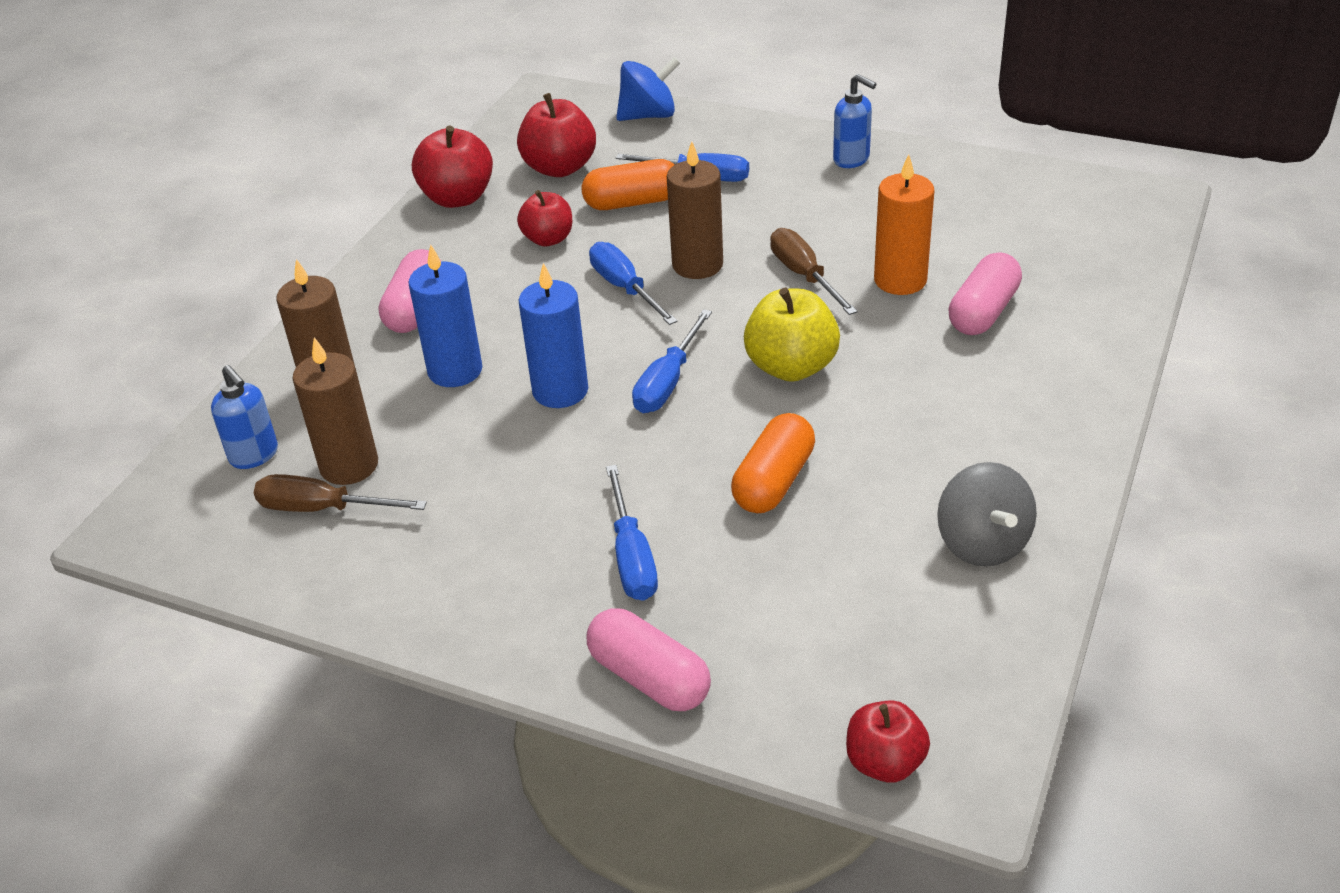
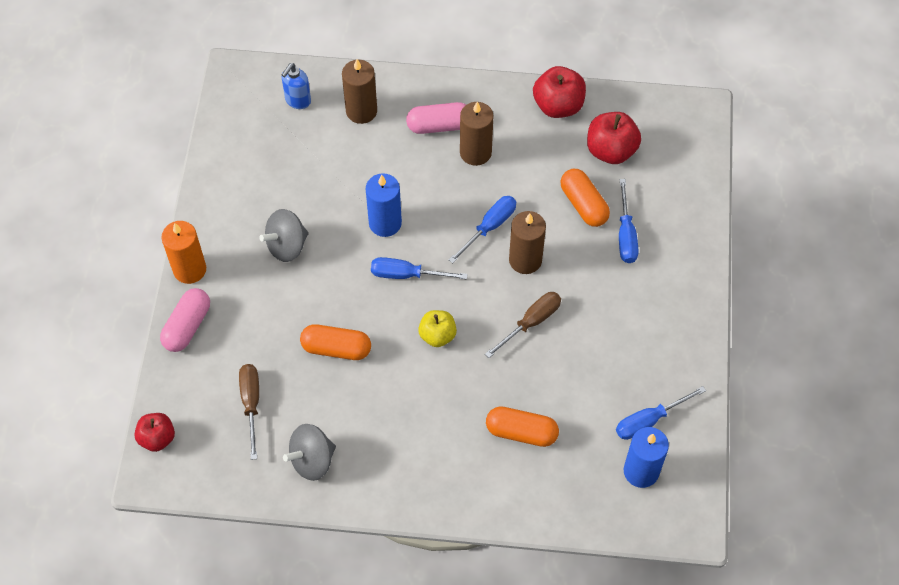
camera: 70 degrees right, 20 degrees up
(323, 509) = (266, 147): brown screwdriver -> brown screwdriver (251, 404)
(349, 465) = (300, 146): brown candle -> brown candle (475, 152)
(455, 370) = (389, 166): blue candle -> blue candle (641, 471)
(542, 512) = (287, 246): none -> grey spinning top
(548, 239) = (528, 170): red apple -> none
(632, 556) = (265, 296): blue screwdriver -> blue screwdriver (649, 420)
(648, 115) = (694, 183): blue spinning top -> none
(791, 367) = (437, 335): yellow apple -> yellow apple, size x0.66
(852, 160) = (678, 323): blue soap dispenser -> none
(900, 280) = (542, 378): orange candle -> orange candle (189, 269)
(983, 312) = (521, 432): pink capsule -> orange capsule

